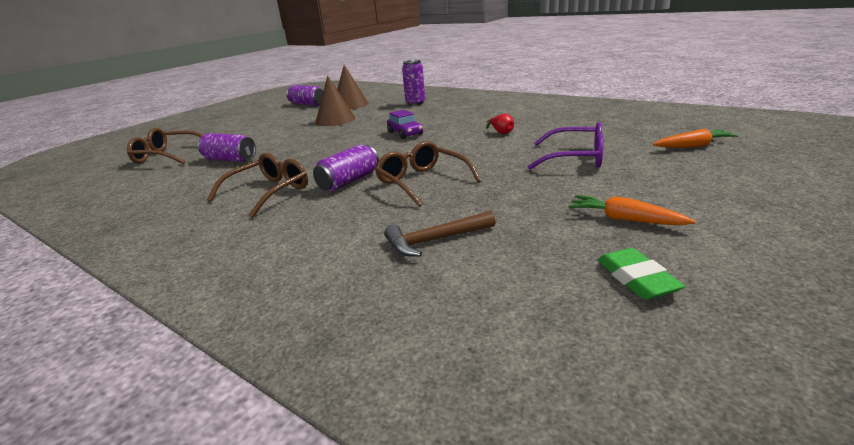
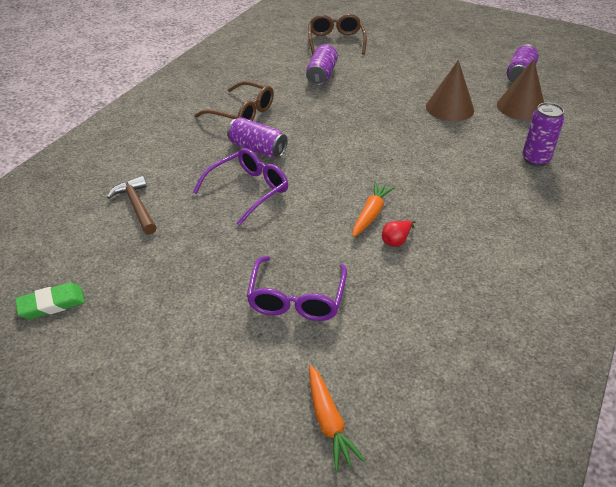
camera: 80 degrees right, 15 degrees up
(405, 133) = (395, 165): purple car -> none
(422, 182) = (248, 190): brown glasses -> purple glasses
(625, 219) = (139, 314): orange carrot -> orange carrot (371, 214)

